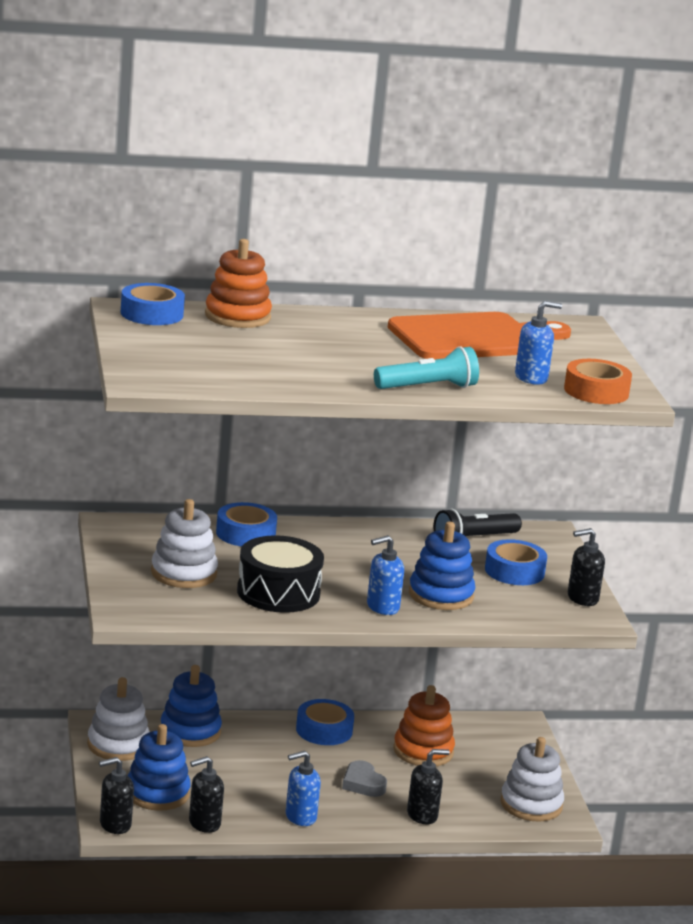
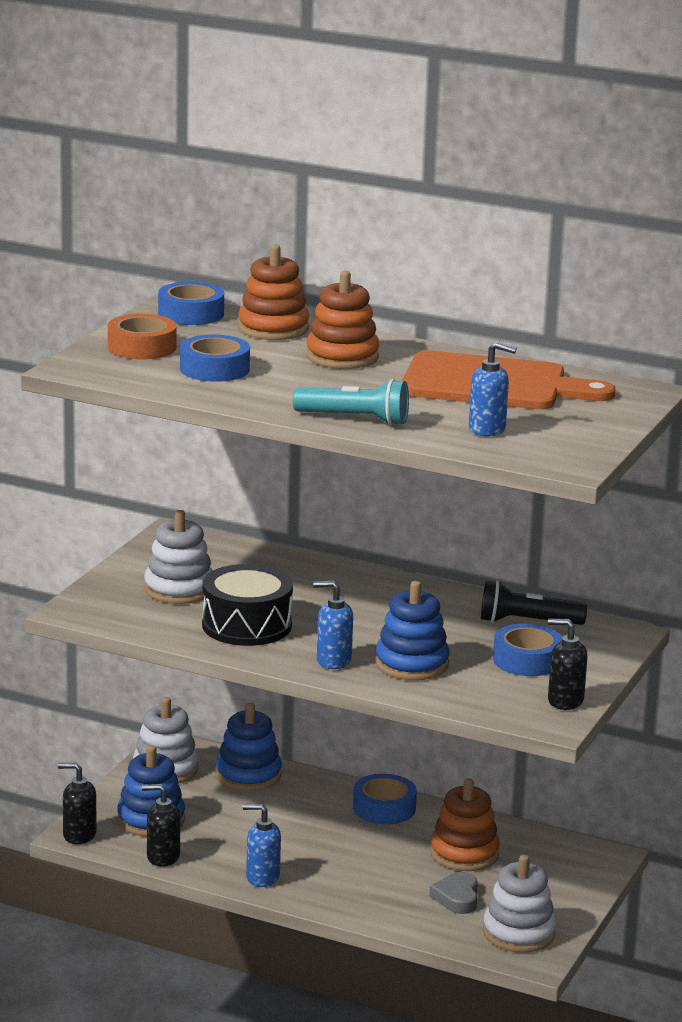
camera: 35 degrees right, 0 degrees up
(245, 533) = (291, 568): blue tape -> blue tape (214, 369)
(329, 333) = (342, 356): none -> orange stacking toy
(363, 784) = (363, 866): grey heart -> grey heart (457, 898)
(422, 815) = (388, 910): black soap dispenser -> none
(596, 391) = (538, 453): orange tape -> orange tape (142, 347)

